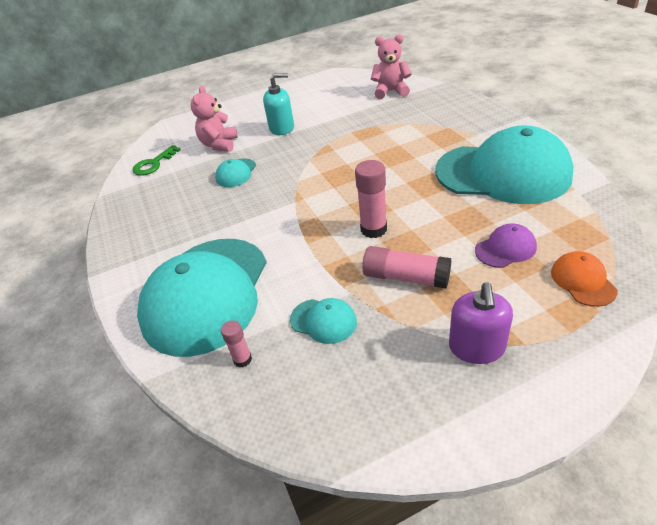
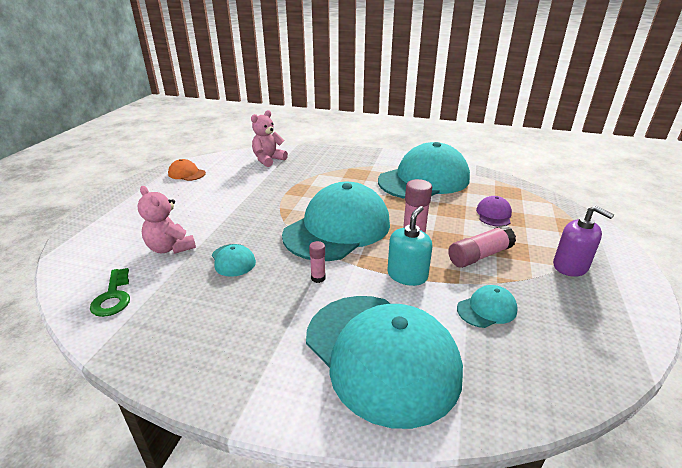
camera: 55 degrees left, 10 degrees down
(242, 359) = (490, 372): pink glue stick -> pink glue stick (318, 278)
(282, 128) = (216, 212): turquoise soap dispenser -> turquoise soap dispenser (407, 275)
(336, 184) = (337, 229): none -> turquoise cap
(582, 281) = (546, 211): orange cap -> orange cap (187, 173)

